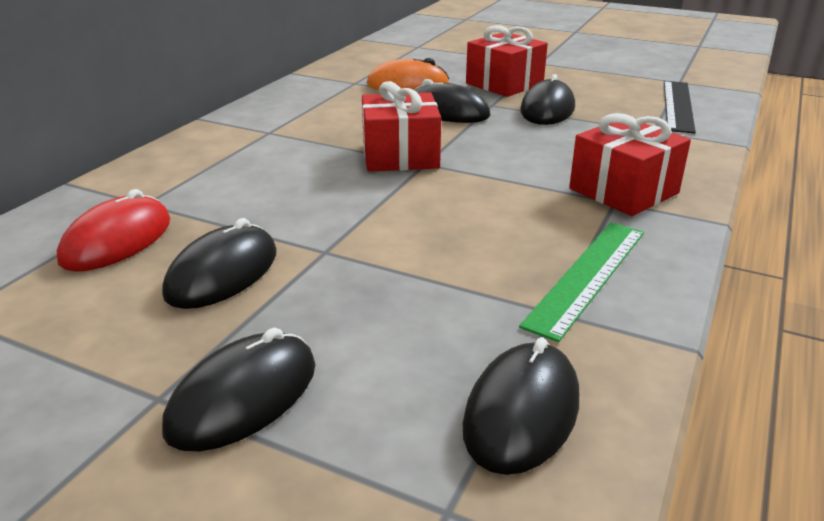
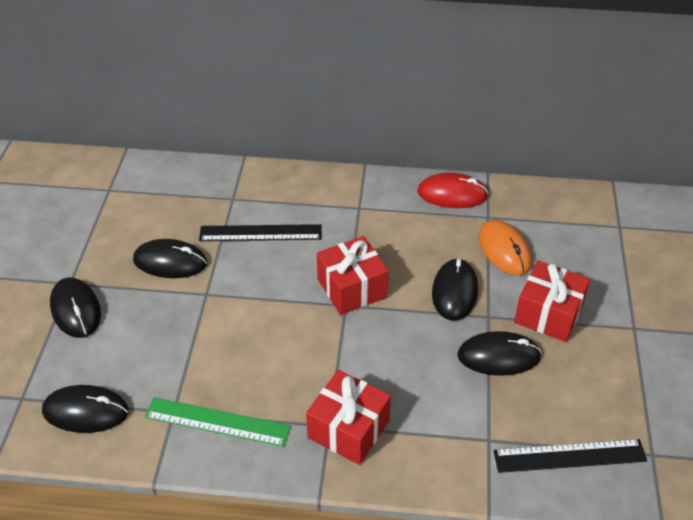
camera: 70 degrees right, 15 degrees up
(117, 240) = (189, 208): red mouse -> red mouse (452, 194)
(242, 194) = (260, 233): none -> black ruler
(243, 396) = (76, 310): black mouse -> black mouse turned 45 degrees clockwise

